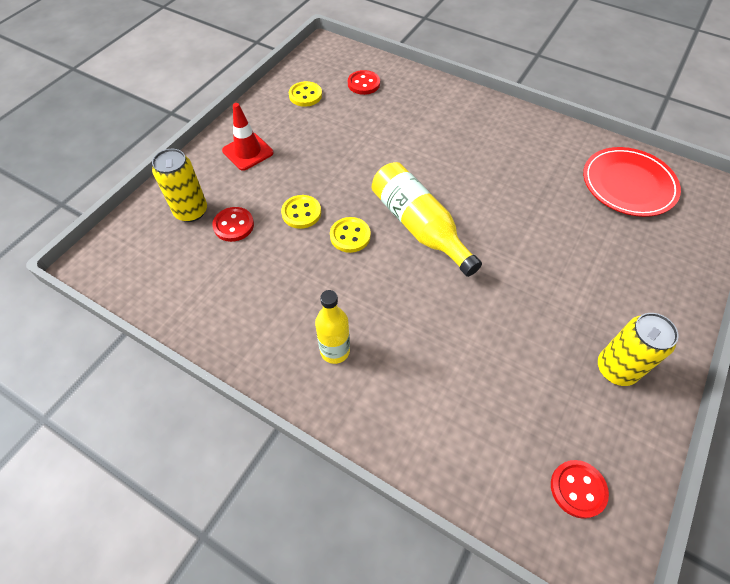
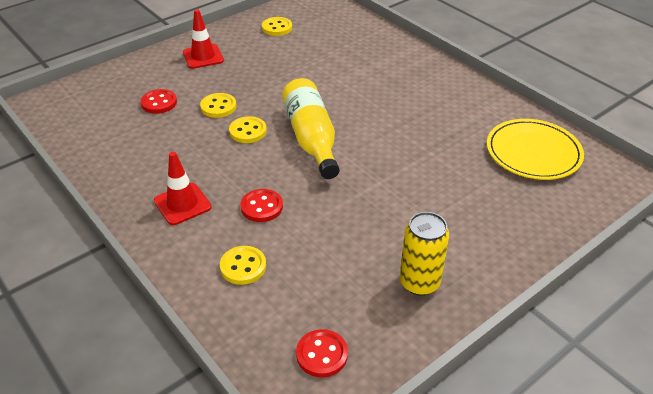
camera: 20 degrees right, 15 degrees down
(191, 211) = (132, 86): yellow can -> none
(335, 351) = (182, 204): yellow bottle -> red traffic cone
(363, 84) = (333, 29): red button -> red button (262, 207)
(442, 409) = (243, 266): none -> yellow button
(628, 184) = (533, 152): red plate -> yellow plate

